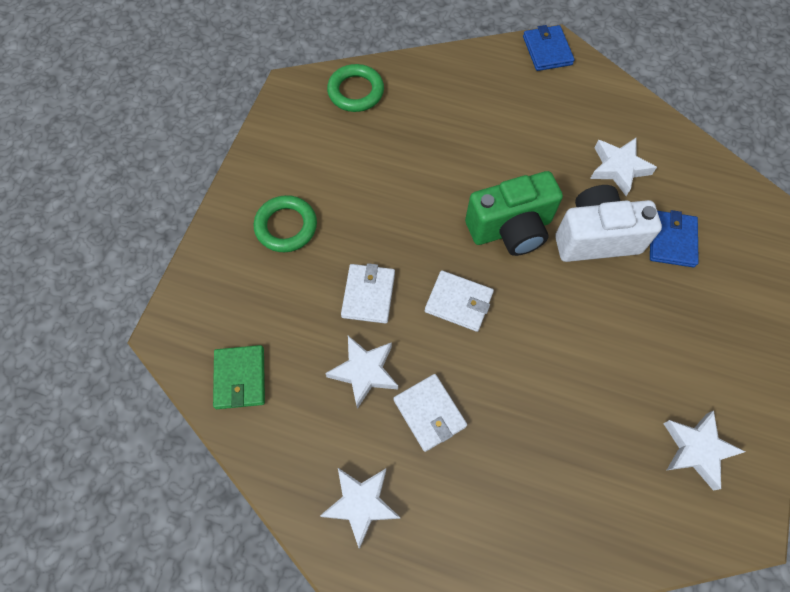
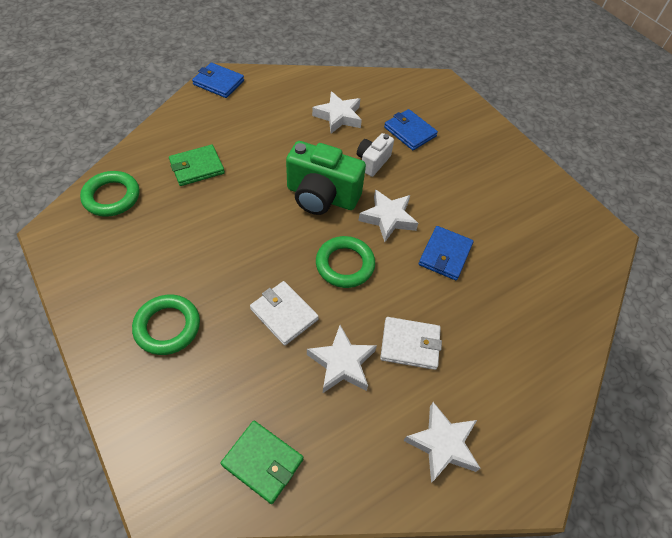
camera: 55 degrees left, 10 degrees down
(441, 117) = (197, 167): none -> green wallet
(458, 302) = (345, 264): white wallet -> green ring
(510, 229) = (321, 196): green camera -> green camera turned 90 degrees clockwise
(553, 377) = (445, 255): none -> blue wallet
(595, 238) = (372, 162): white camera -> white camera, size x0.55
(697, 450) = (547, 222): white star -> white star (388, 218)

